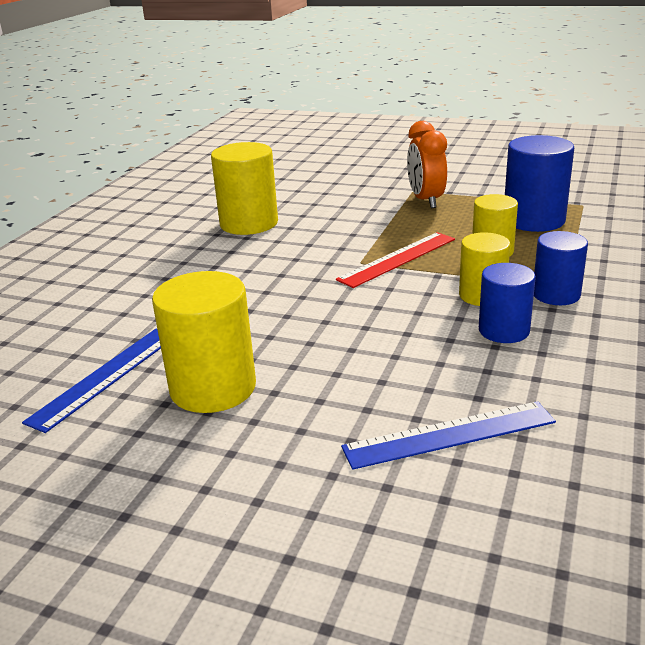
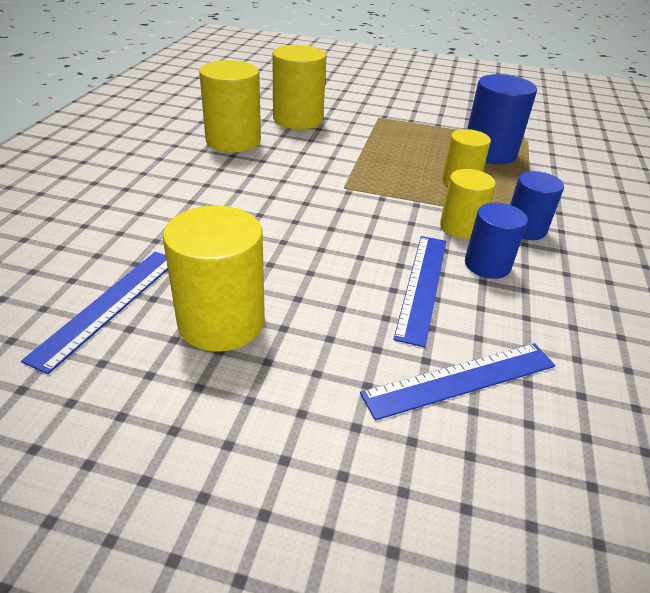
camera: 10 degrees left, 10 degrees up
(321, 198) = (298, 119): none -> yellow cylinder
(397, 259) = (377, 185): red ruler -> none
(426, 200) = (392, 127): orange clock -> none
(427, 352) = (422, 285): none -> blue ruler

